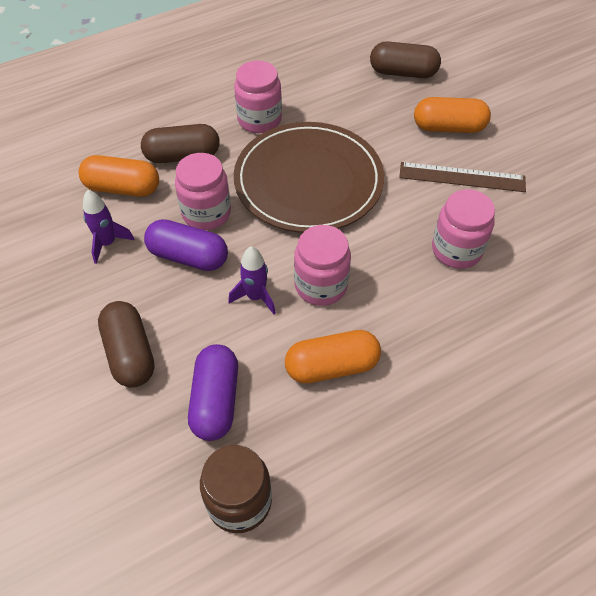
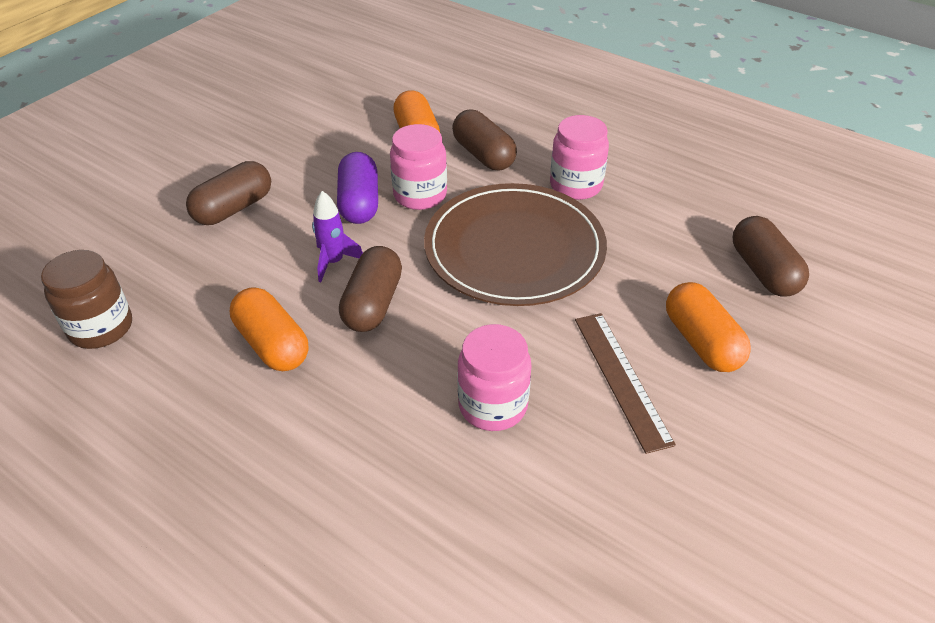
camera: 65 degrees right, 10 degrees down
(108, 243) = (347, 152): purple rocket -> none
(216, 400) = (203, 276): purple capsule -> none
(321, 285) = (373, 304): pink jar -> brown capsule

